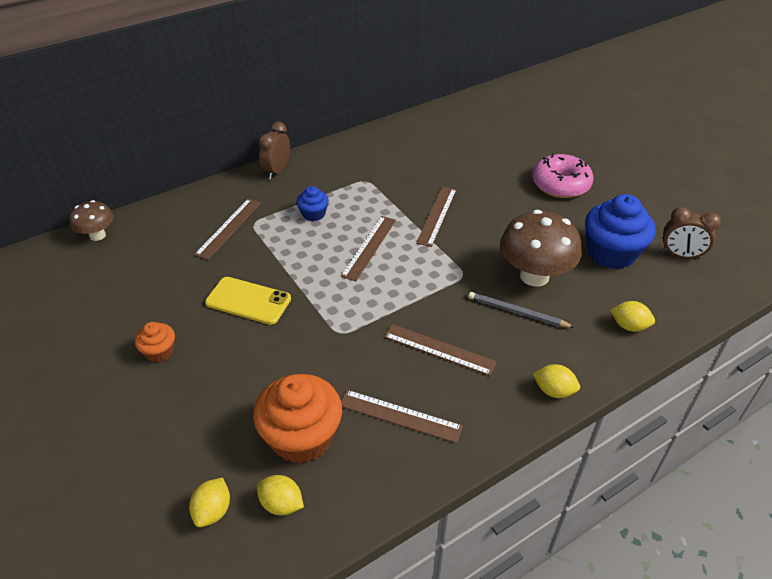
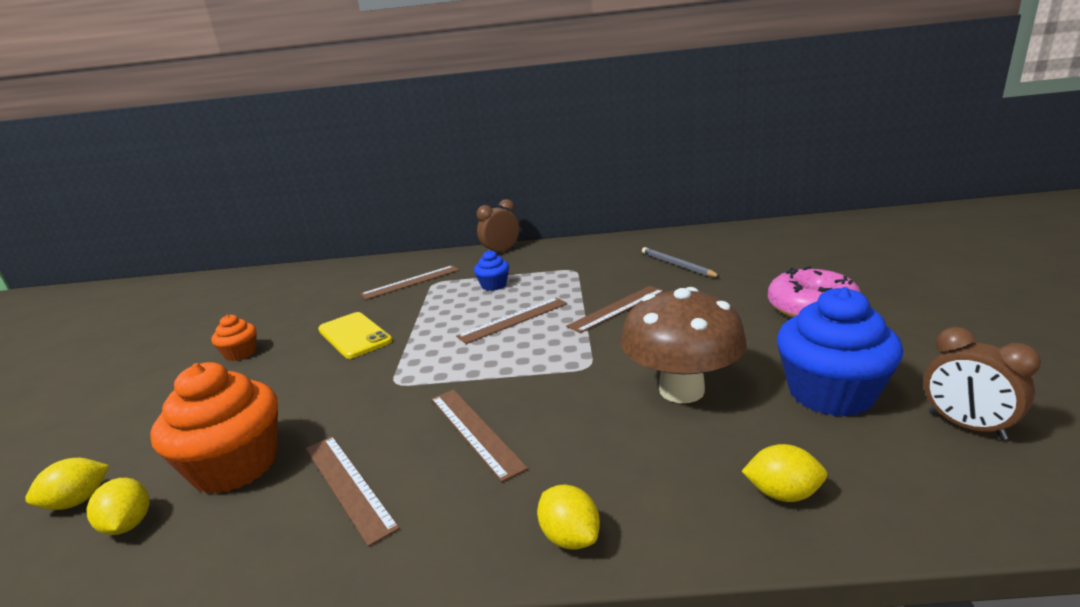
camera: 35 degrees right, 20 degrees down
(97, 235) = (316, 269): brown mushroom -> none
(517, 312) = (616, 423): grey pencil -> grey pencil (677, 265)
(629, 326) = (782, 493): yellow lemon -> yellow lemon turned 45 degrees counterclockwise

